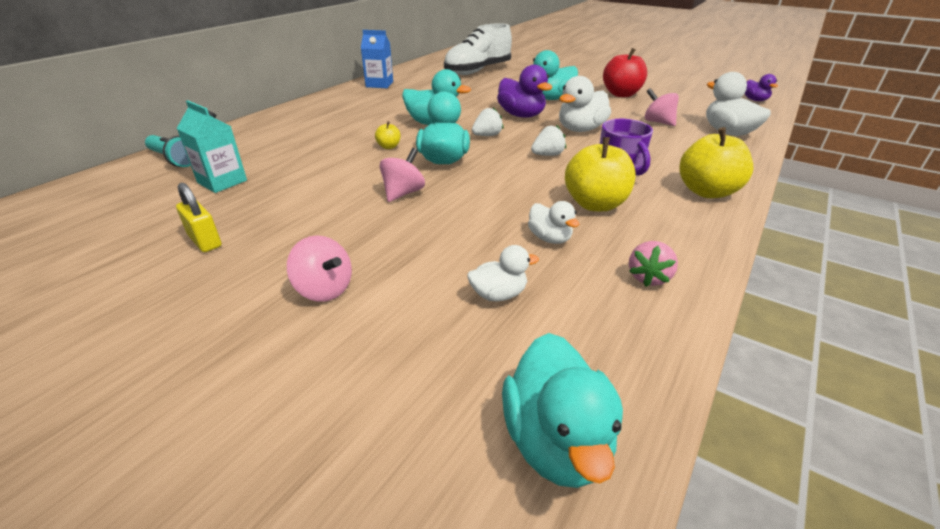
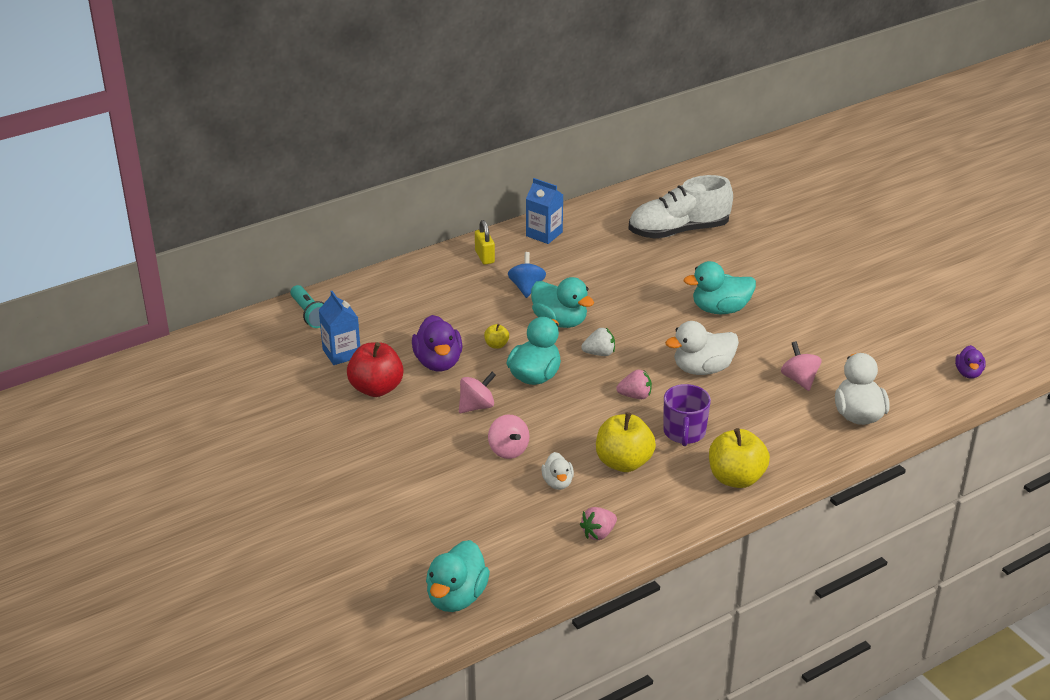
camera: 25 degrees right, 0 degrees up
(205, 241) = (316, 413): yellow padlock -> yellow padlock (484, 257)
(222, 181) = (341, 353): turquoise carton -> blue carton
(324, 289) = (380, 476): pink spinning top -> pink spinning top (508, 450)
(388, 111) = (526, 288): none -> blue spinning top
(498, 294) = (487, 513): white duck -> none
(521, 115) = (660, 330): purple duck -> purple duck (438, 362)
(547, 155) = (635, 396): white strawberry -> pink strawberry
(621, 94) = (812, 321): red apple -> red apple (376, 388)

